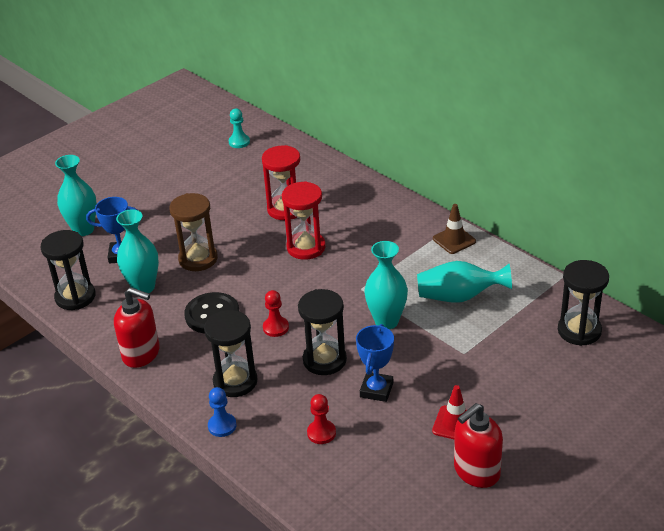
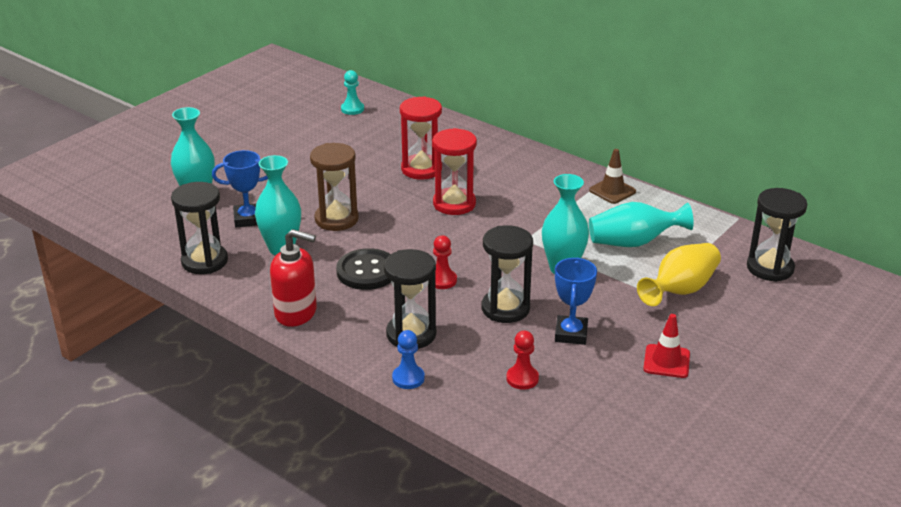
camera: 10 degrees left, 5 degrees down
(476, 471) = (703, 405): red soap dispenser -> none
(488, 350) = (680, 290): none -> yellow vase

